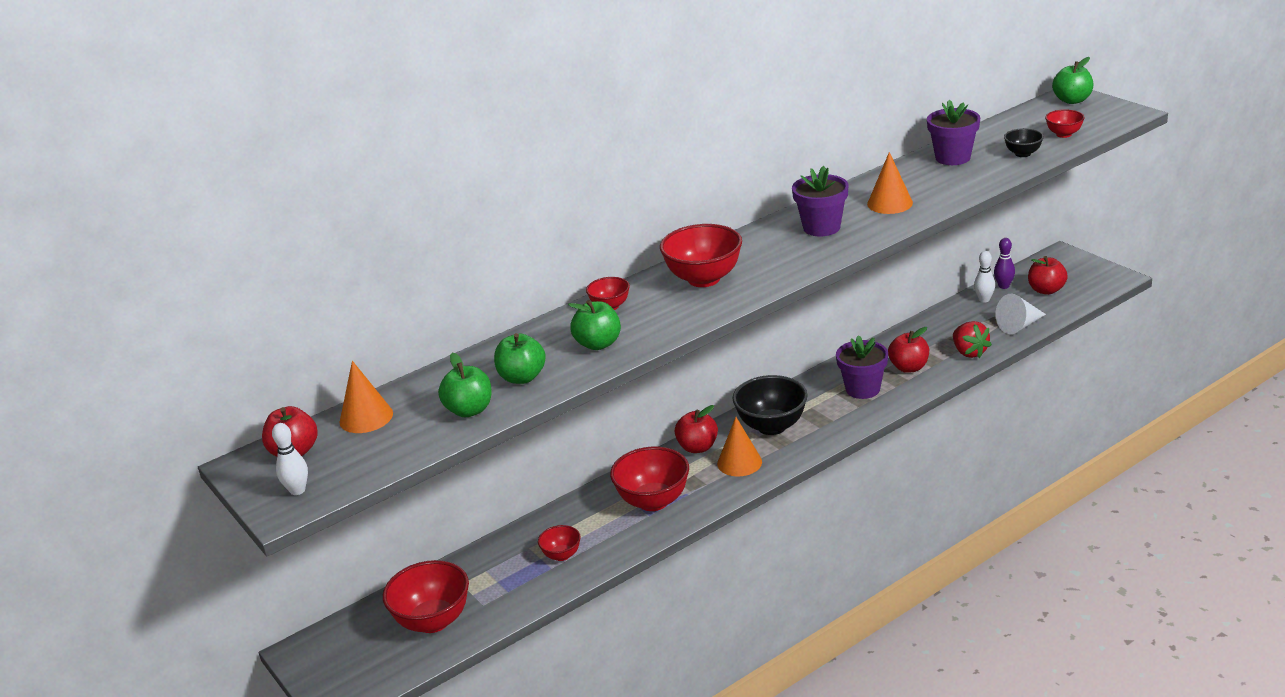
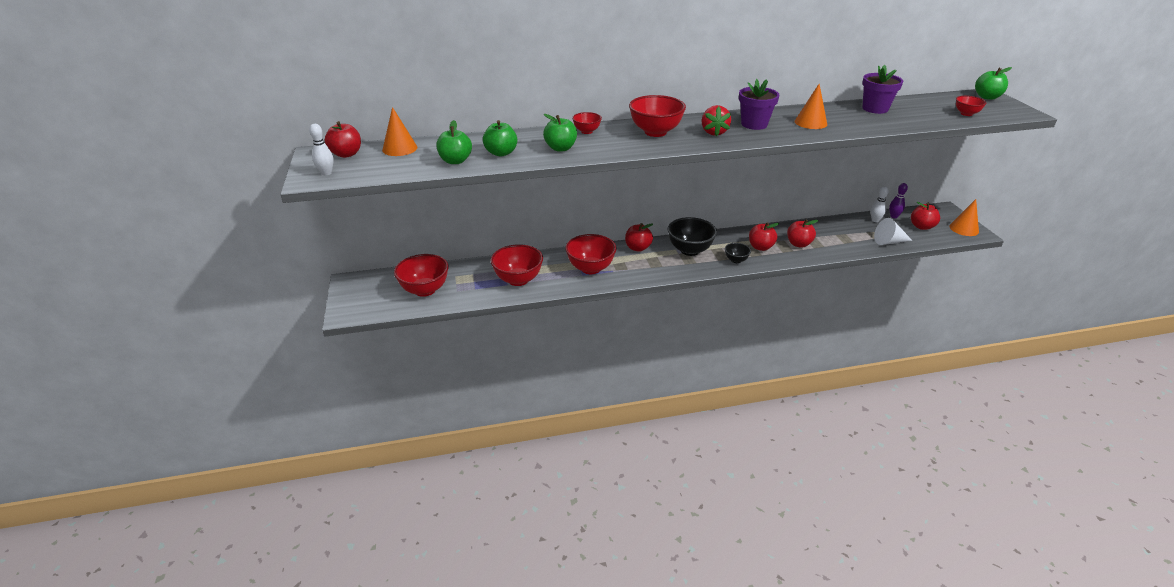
camera: 20 degrees right, 5 degrees up
(561, 555) = (518, 280): red bowl -> red bowl, size x1.91
(739, 462) = (656, 264): orange cone -> orange cone (964, 229)
(862, 389) = (760, 247): purple flower pot -> red apple
(969, 352) = (844, 247): red strawberry -> red strawberry (714, 132)
(1023, 154) = (927, 117): black bowl -> black bowl (736, 260)

